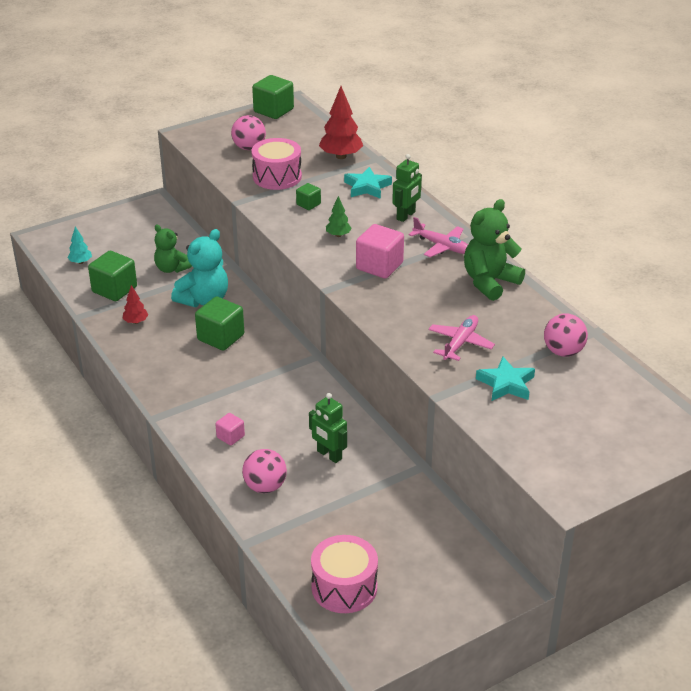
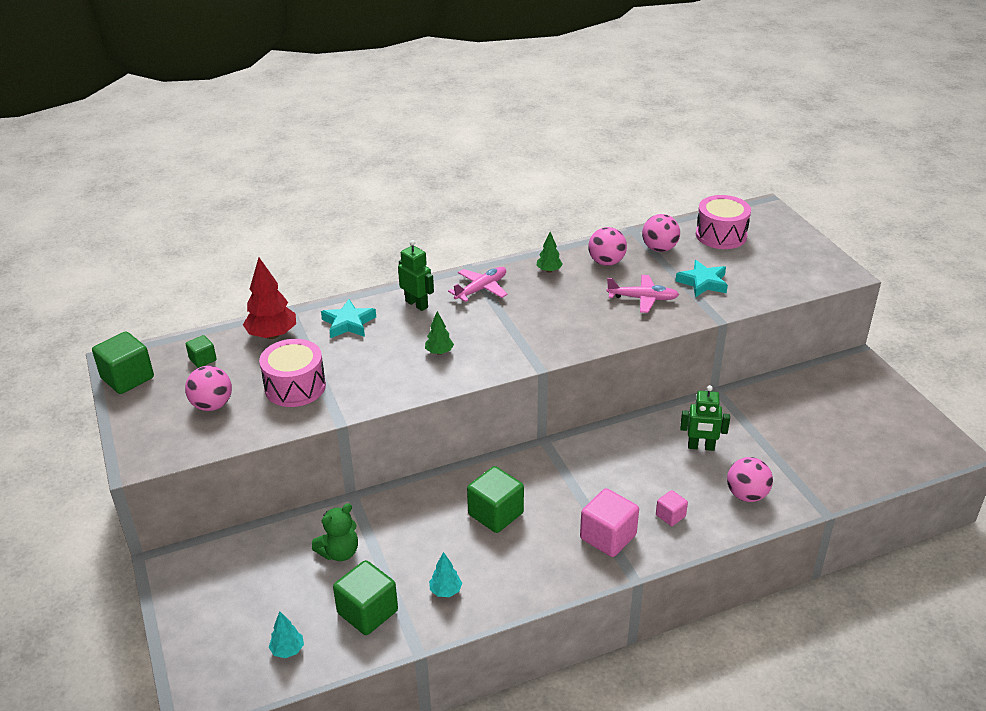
camera: 80 degrees left, 0 degrees up
(136, 322) = (445, 591): red tree -> turquoise tree
(204, 300) = (417, 524): turquoise teddy bear -> none
(308, 204) = (367, 368): green cube -> green cube (203, 359)
(329, 455) = (701, 447): green robot -> green robot turned 45 degrees clockwise
(344, 587) = (874, 454): pink drum -> pink drum (721, 235)
(379, 266) = (506, 331): pink cube -> pink cube (608, 537)
(460, 343) = (642, 298): pink plane -> pink plane turned 150 degrees clockwise
(489, 282) = (549, 270): green teddy bear -> green tree
(520, 317) = (606, 262): none -> pink ball

